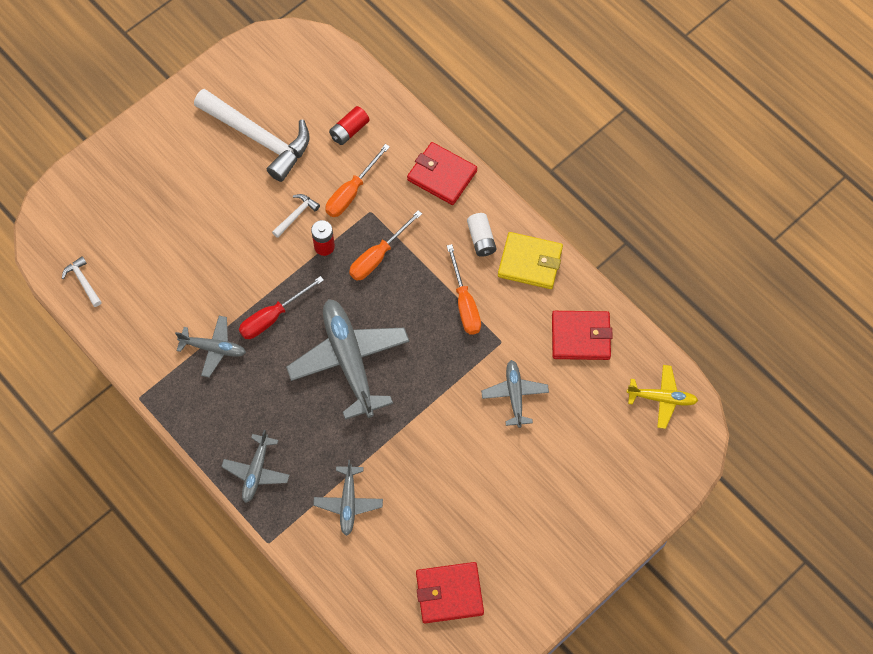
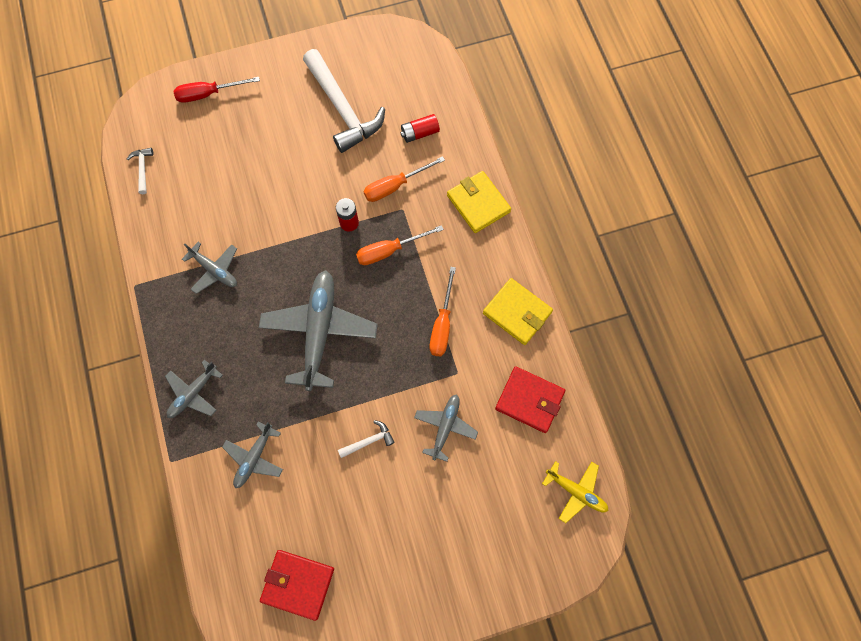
camera: 25 degrees right, 5 degrees up
(272, 317) = (276, 265): red screwdriver -> red screwdriver (209, 94)
(296, 215) = (340, 186): white hammer -> white hammer (369, 441)
(442, 175) = (478, 203): red wallet -> yellow wallet
(481, 239) = (484, 274): white battery -> none

